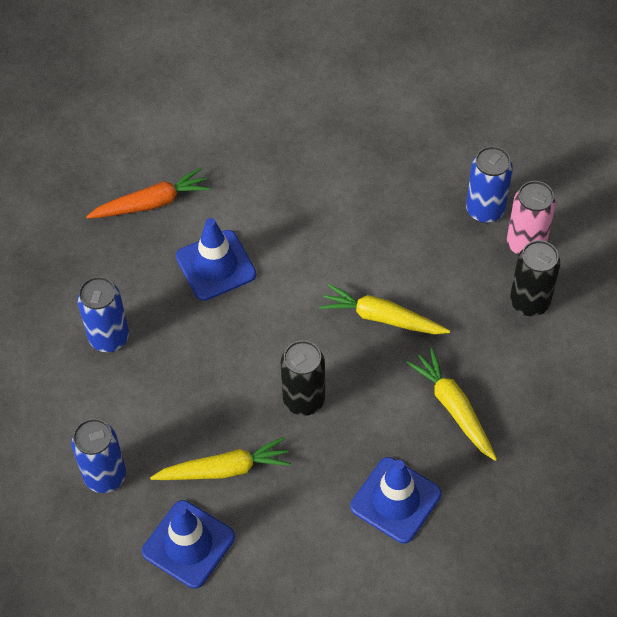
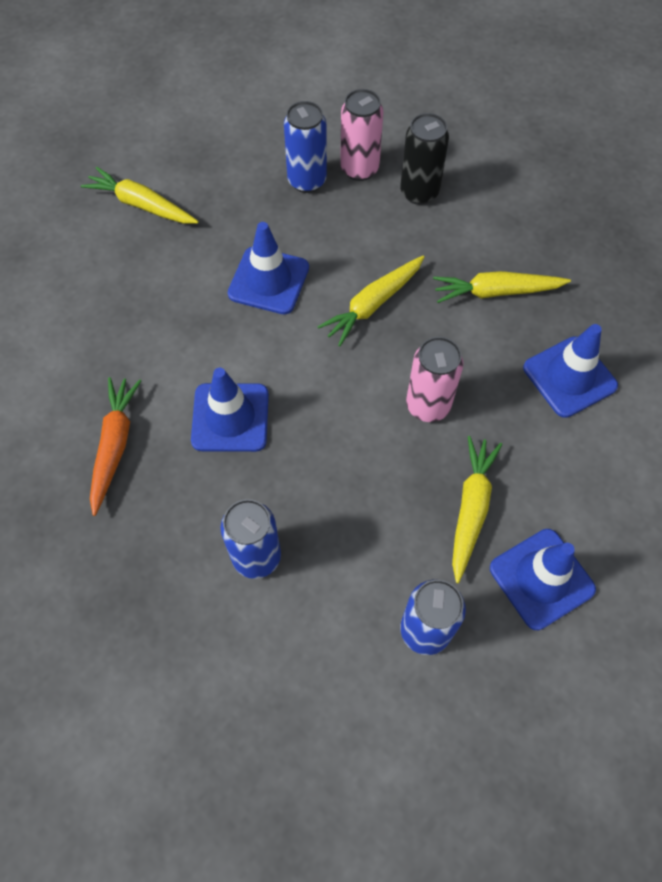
camera: 65 degrees left, 5 degrees up
(304, 400) = (428, 406): black can -> pink can
(360, 231) = (268, 281): none -> blue traffic cone
(381, 106) = (141, 205): none -> yellow carrot

